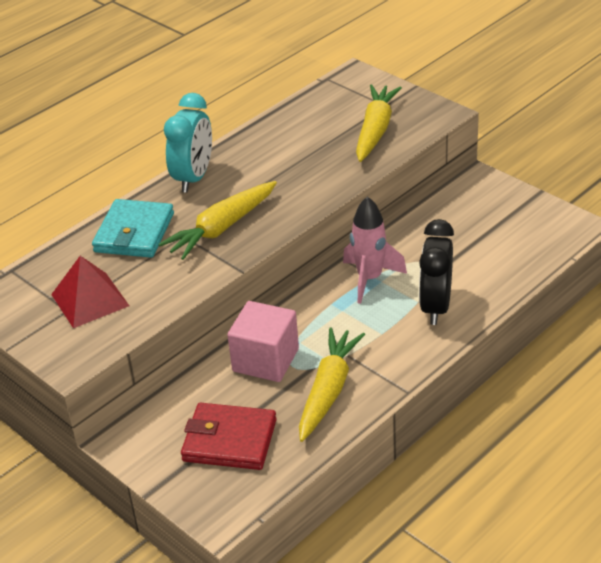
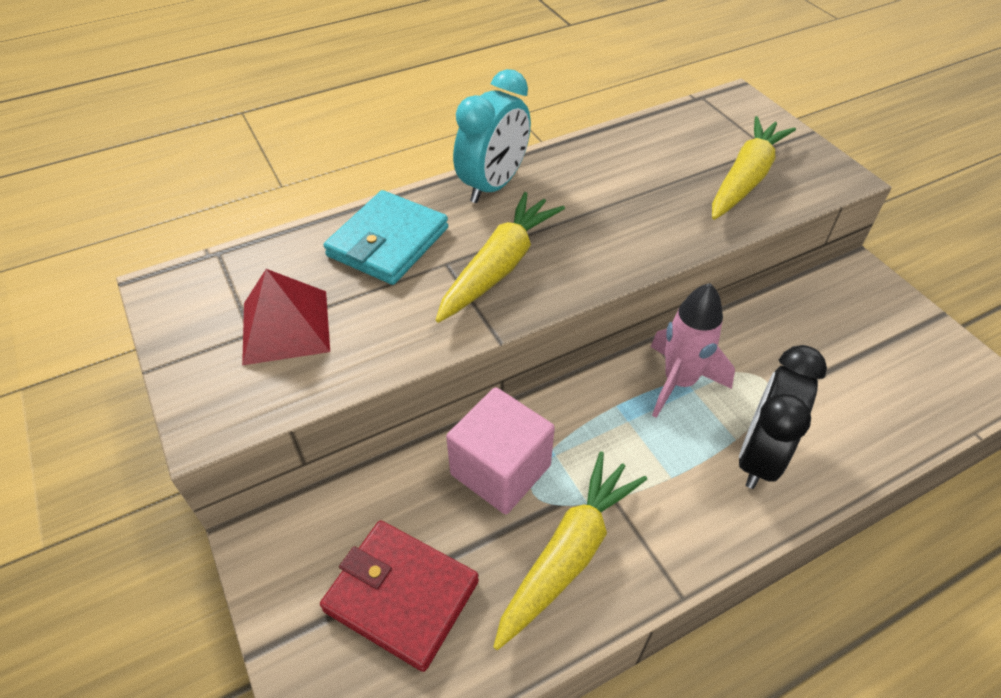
camera: 15 degrees right, 10 degrees up
(222, 228) = (499, 266): yellow carrot -> yellow carrot turned 150 degrees clockwise

